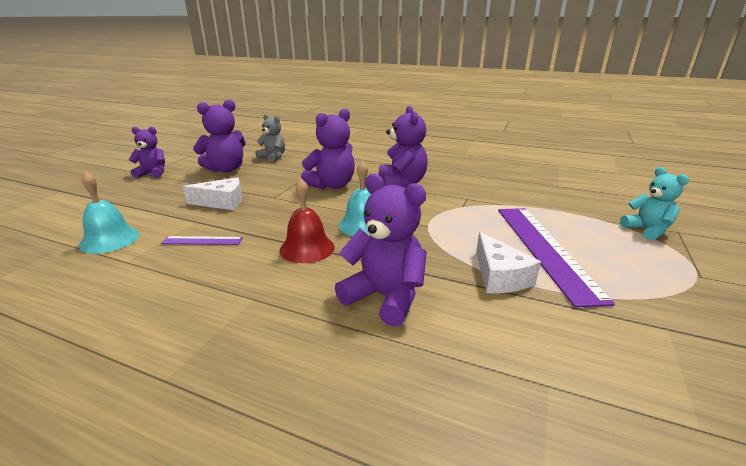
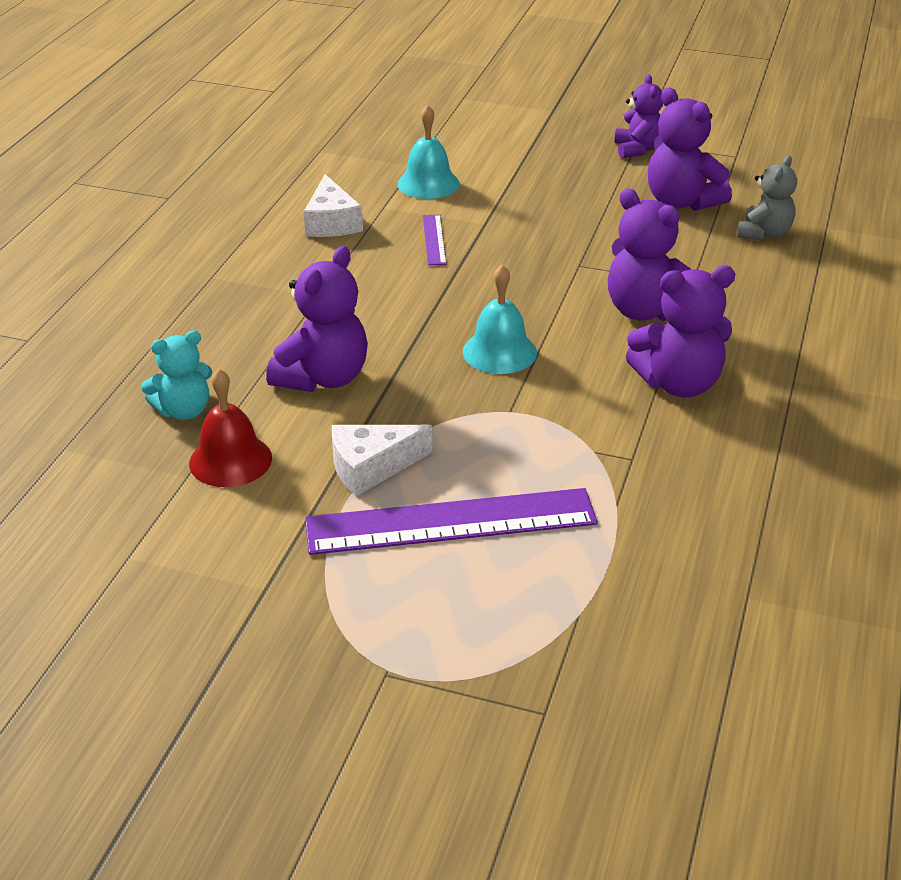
camera: 85 degrees right, 10 degrees up
(222, 202) = (548, 228): white cheese -> white cheese (332, 222)
(307, 248) = (426, 314): red bell -> red bell (230, 460)
(647, 230) = (541, 667): turquoise teddy bear -> turquoise teddy bear (184, 411)

